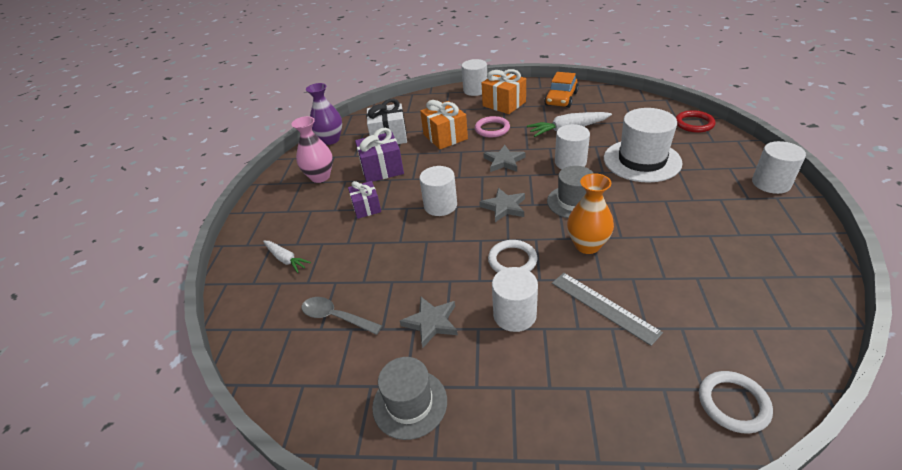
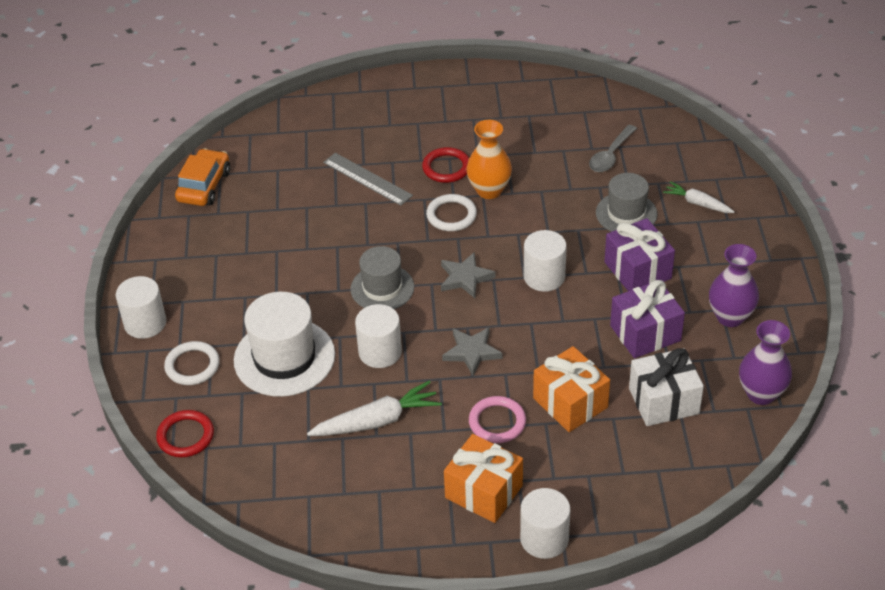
camera: 170 degrees right, 5 degrees up
(320, 177) = (730, 317): pink vase -> purple vase
(336, 317) = (610, 155): grey spoon -> grey spoon turned 105 degrees clockwise
(366, 207) = (637, 270): purple gift -> purple gift, size x1.54
(410, 403) = (521, 106): grey hat -> grey hat (626, 213)
(431, 323) = (520, 157): grey star -> none
(514, 315) = (446, 168): white cylinder -> red ring
(561, 99) = (381, 506): orange car -> orange car (204, 186)
(587, 245) = (374, 235): orange vase -> orange vase (489, 190)
(733, 403) = (288, 124): white ring -> white ring (192, 366)

